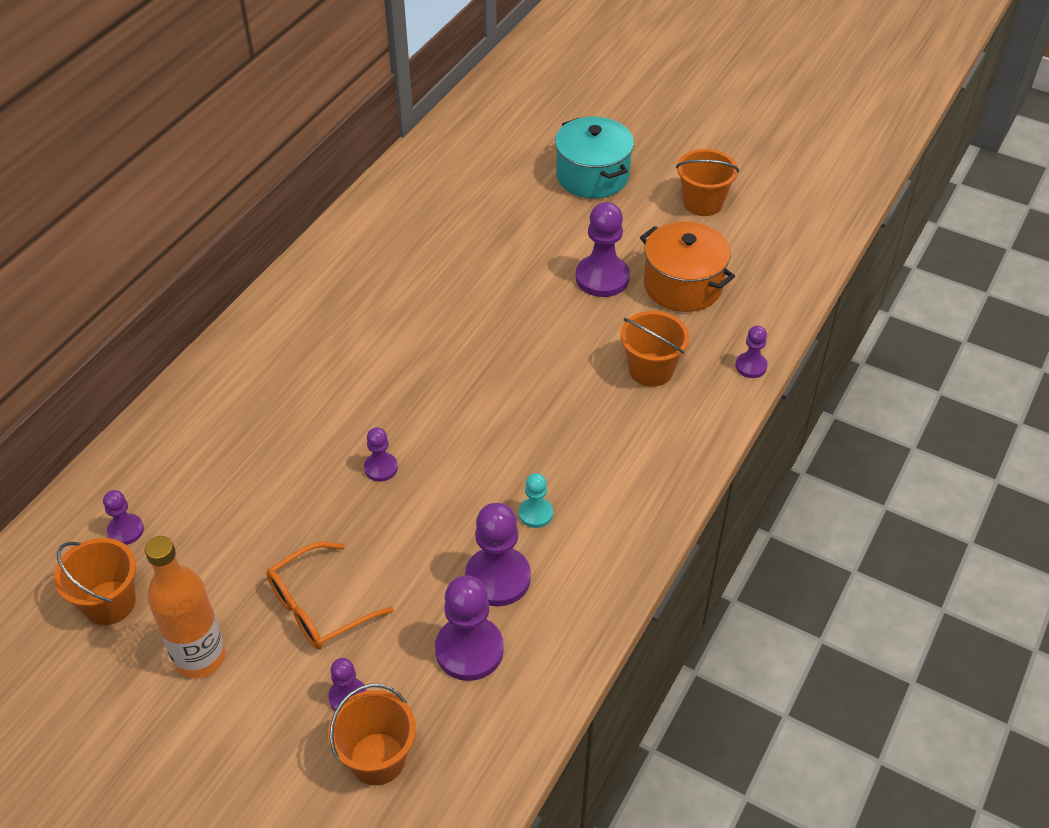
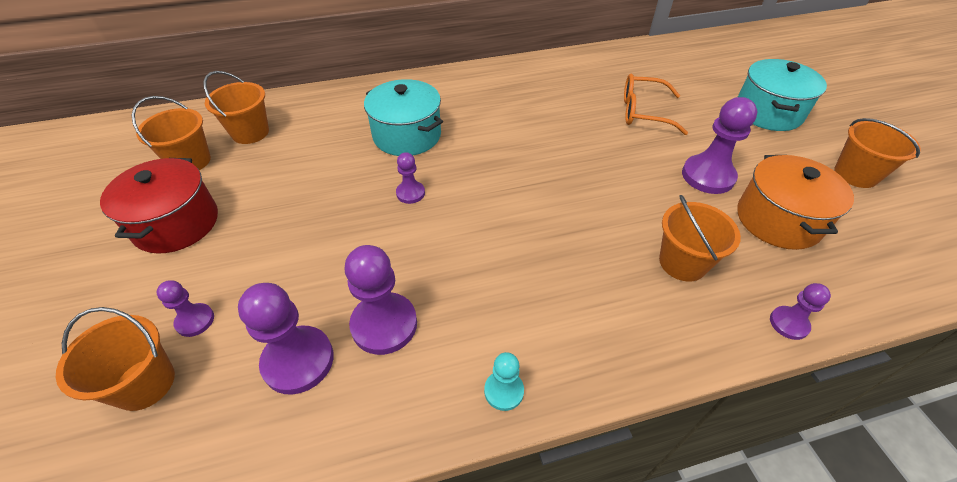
camera: 45 degrees right, 0 degrees up
(126, 530) = (250, 132): purple pawn -> orange bucket
(200, 657) = (176, 223): orange bottle -> red pot
(301, 417) = (407, 135): none -> turquoise pot
(318, 607) = (265, 247): orange glasses -> orange glasses (643, 112)
(535, 513) = (468, 300): turquoise pawn -> turquoise pawn (504, 391)

